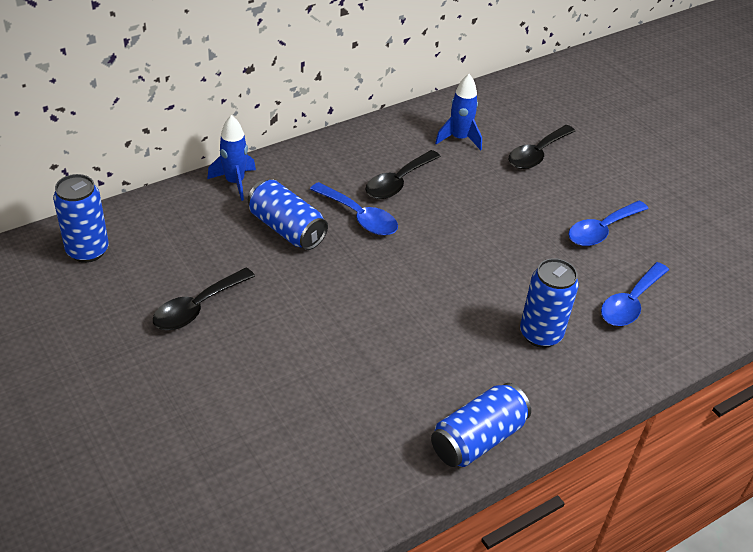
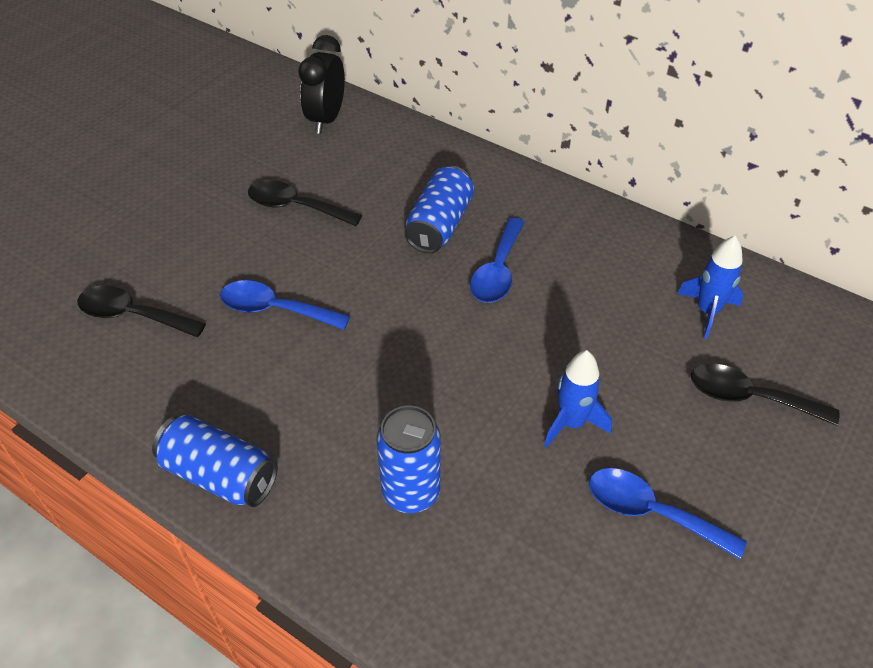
camera: 70 degrees right, 5 degrees up
(87, 250) = (326, 119): blue can -> black clock
(235, 182) = (480, 167): blue rocket -> blue rocket (571, 423)
(398, 182) = (579, 283): black spoon -> black spoon (132, 315)
(630, 303) = (527, 582): blue spoon -> blue spoon (275, 309)

